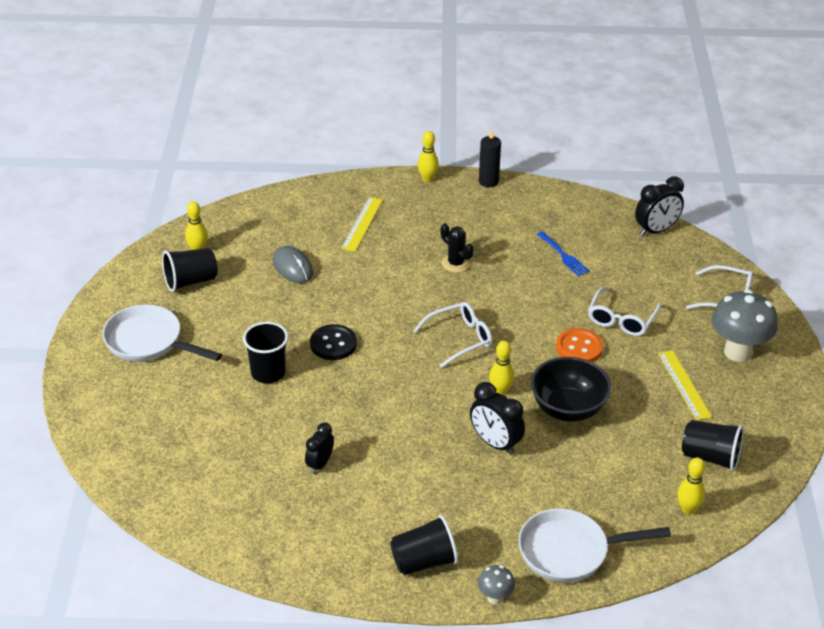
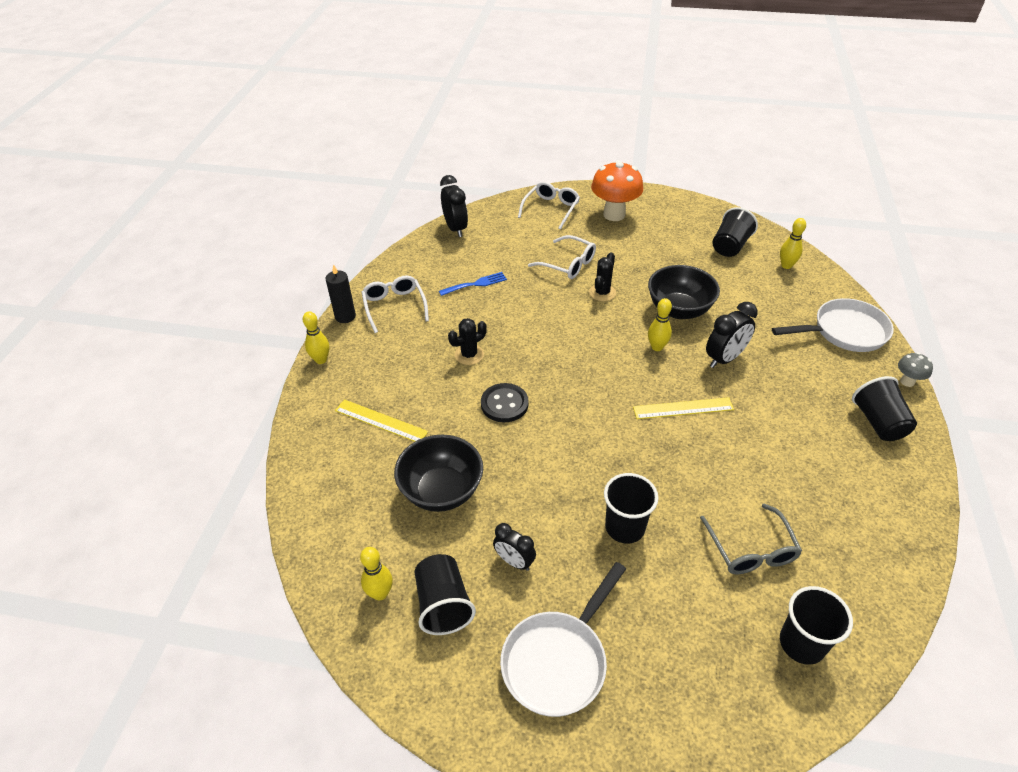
camera: 80 degrees left, 5 degrees up
(166, 476) = (801, 643): none -> black cup
(253, 451) = (751, 550): none -> grey glasses
(292, 267) = (441, 491): grey mouse -> black bowl
(320, 464) = (765, 490): black clock -> black clock (514, 562)
(333, 344) = (581, 464): black button -> black button (504, 404)
(460, 338) = (582, 365): white glasses -> white glasses (394, 306)
(570, 551) = (844, 332): white pan -> white pan turned 105 degrees counterclockwise
(579, 348) = (602, 293): orange button -> black cactus
(684, 384) = (650, 245): yellow ruler -> yellow ruler (683, 408)
(738, 352) = (614, 214): grey mushroom -> orange mushroom

